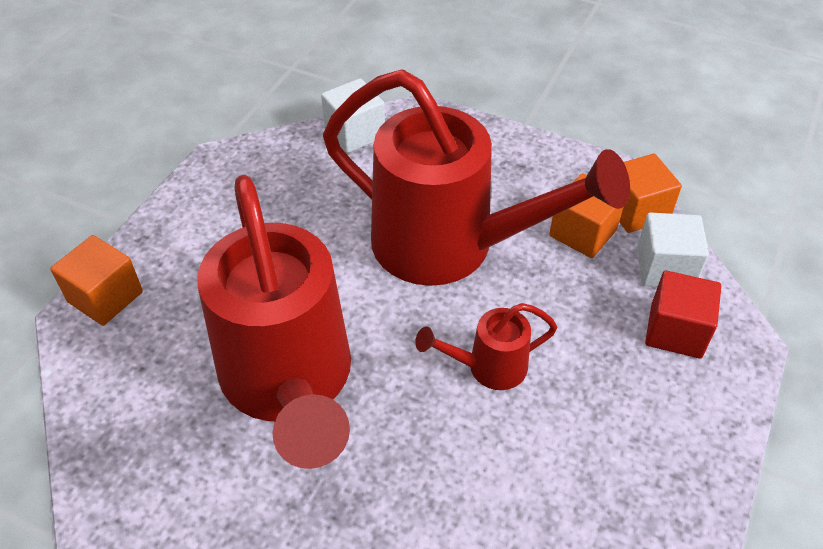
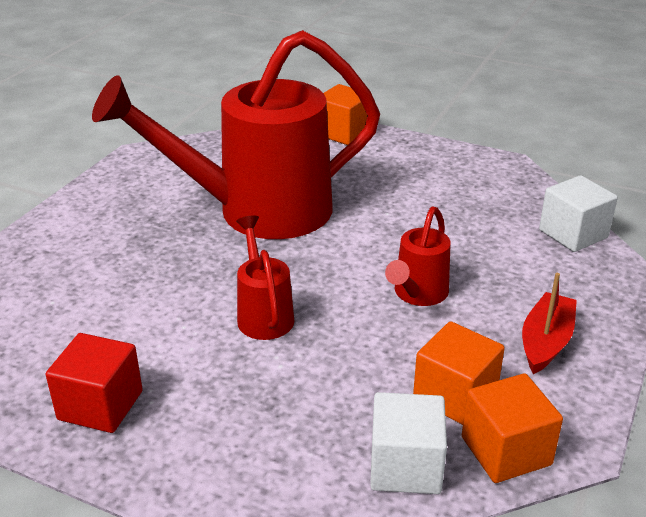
camera: 90 degrees right, 15 degrees down
(450, 246) = (417, 294): red watering can -> red watering can, size x0.43
(510, 172) = (546, 342): none -> red boat
(675, 331) = (304, 461): red cube -> red cube (100, 405)

